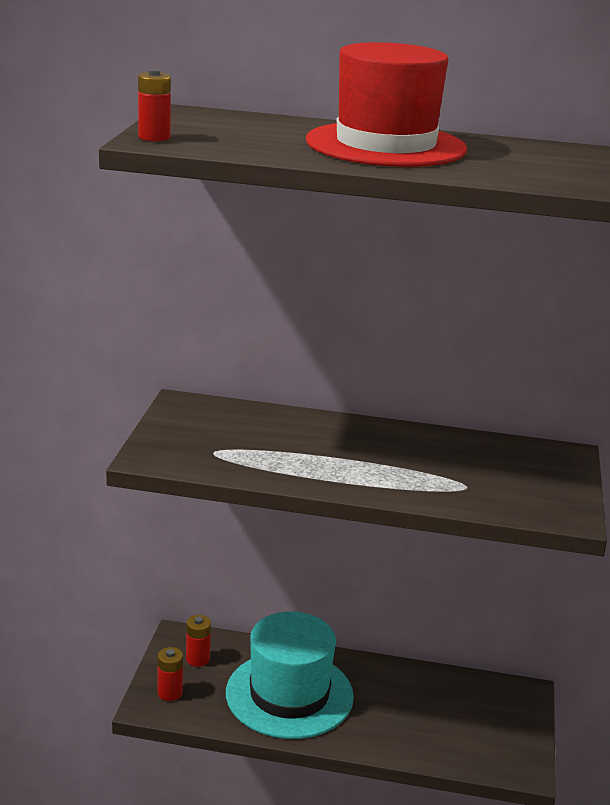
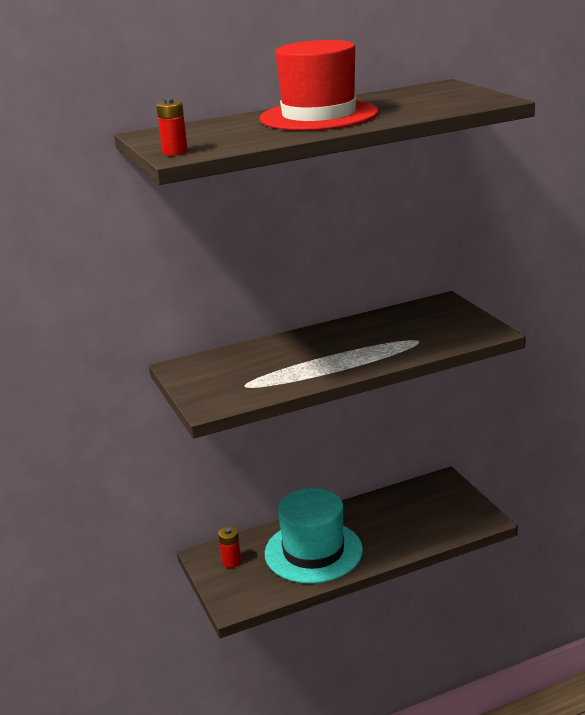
camera: 30 degrees left, 0 degrees up
(170, 693) = (237, 591): red battery -> none

